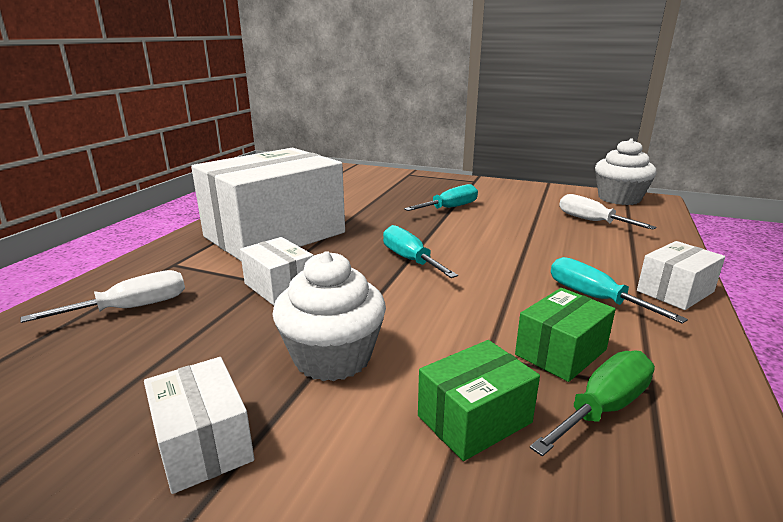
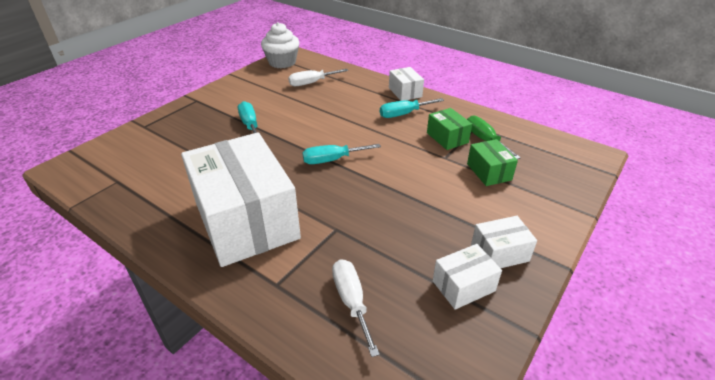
camera: 75 degrees left, 15 degrees up
(280, 287) = (347, 221): white box -> white box (463, 286)
(332, 357) = (437, 206): white cupcake -> none

